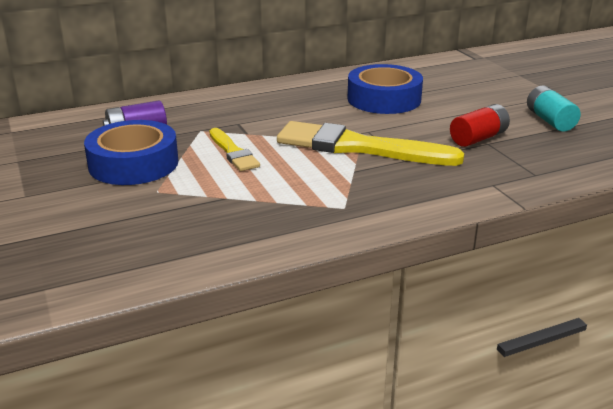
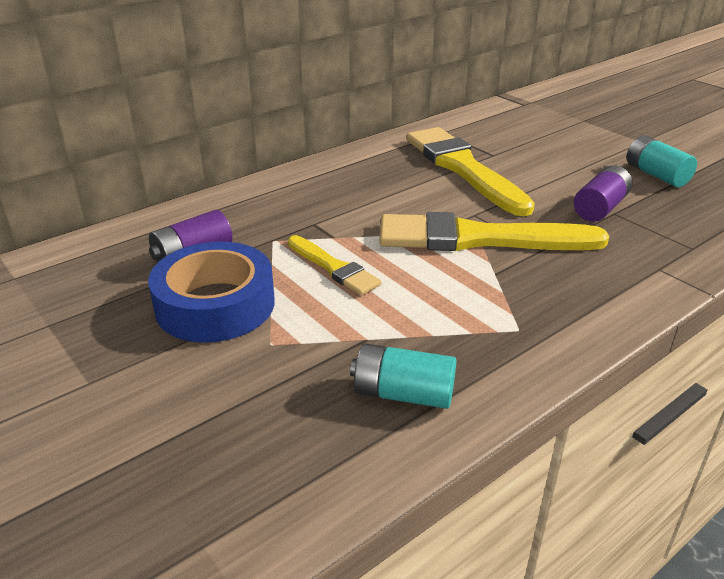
camera: 15 degrees left, 5 degrees up
(228, 232) = (403, 394): none -> turquoise battery
(384, 99) = (463, 168): blue tape -> yellow brush
(478, 138) = (600, 208): red battery -> purple battery

